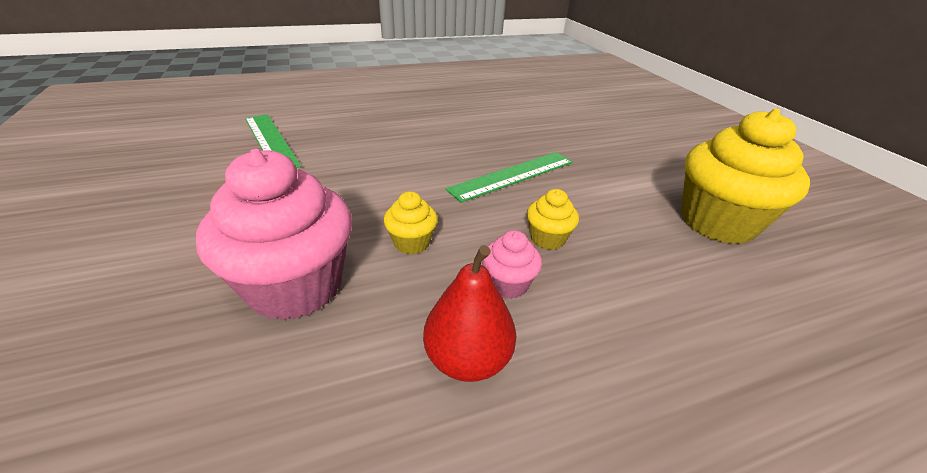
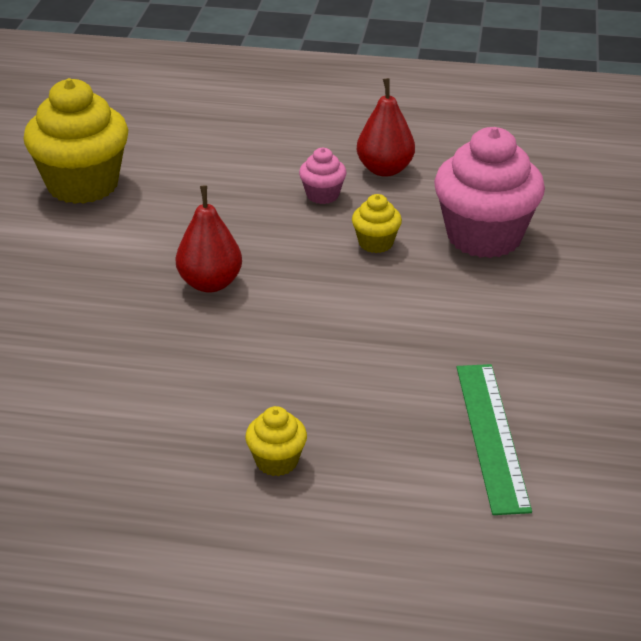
camera: 150 degrees left, 0 degrees up
(513, 175) = (210, 283): green ruler -> red pear
(547, 239) = (254, 214): yellow cupcake -> yellow cupcake (277, 461)

